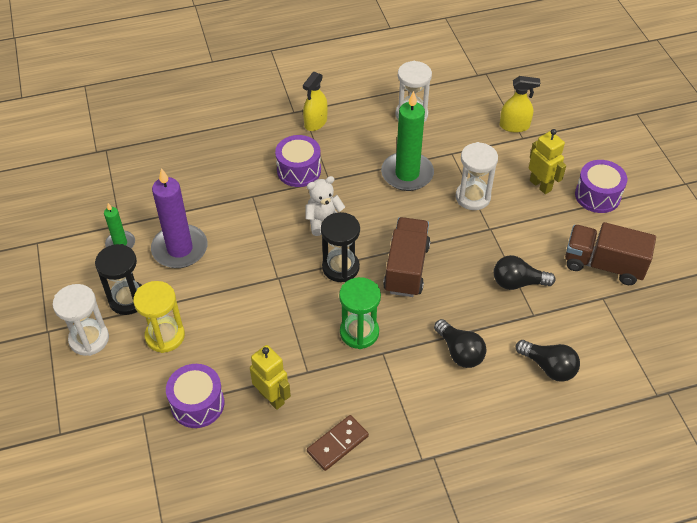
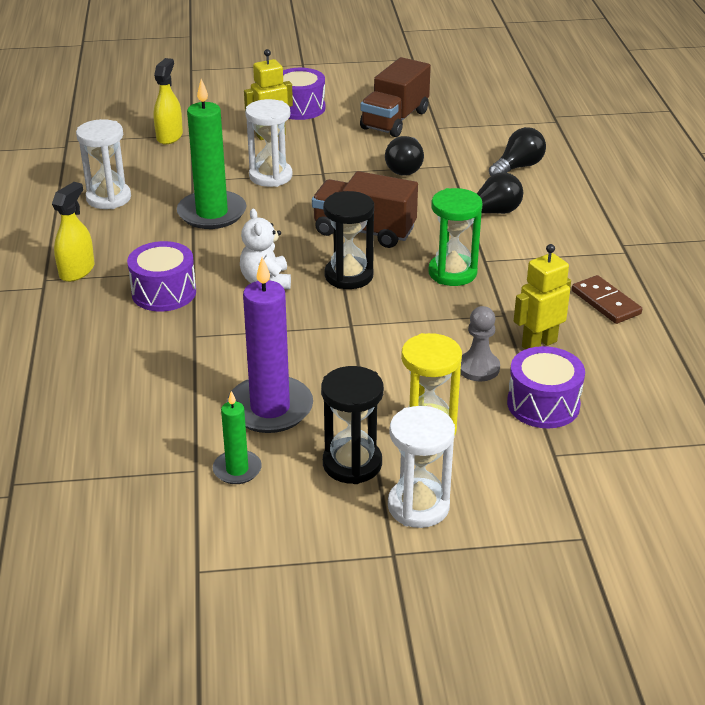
camera: 80 degrees left, 15 degrees down
(236, 360) = (478, 368): none -> grey pawn
(315, 122) = (77, 271): yellow spray bottle -> yellow spray bottle turned 105 degrees counterclockwise

